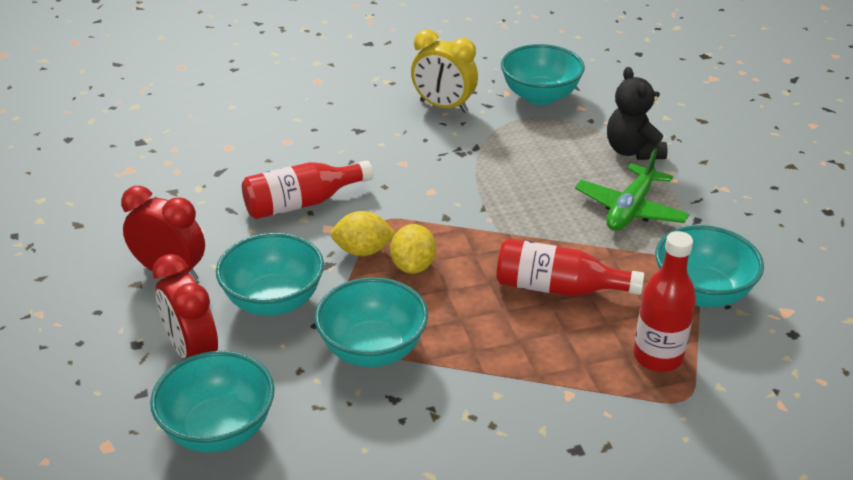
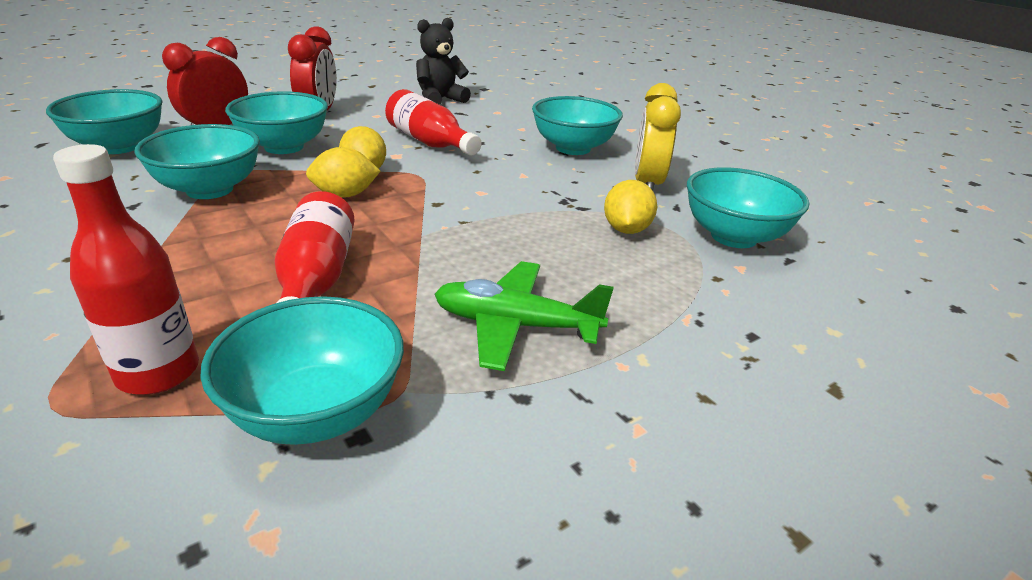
camera: 70 degrees right, 5 degrees down
(352, 123) = (573, 148): none -> turquoise bowl
(518, 137) = (626, 230): none -> yellow lemon
(633, 151) = (670, 319): black teddy bear -> black teddy bear (440, 99)

